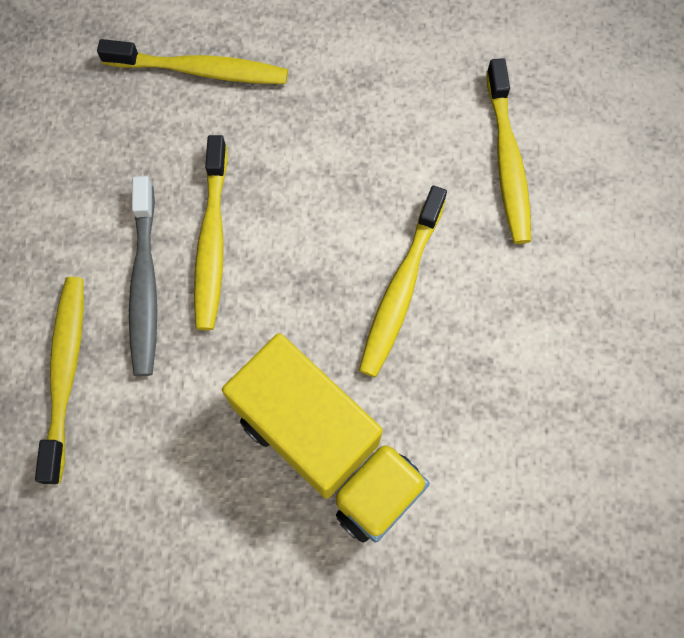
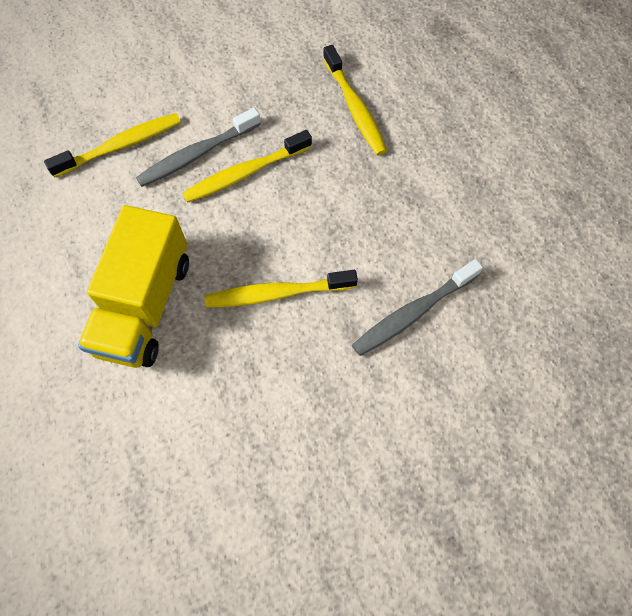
camera: 60 degrees right, 5 degrees down
(507, 161) = (413, 313): yellow toothbrush -> grey toothbrush

